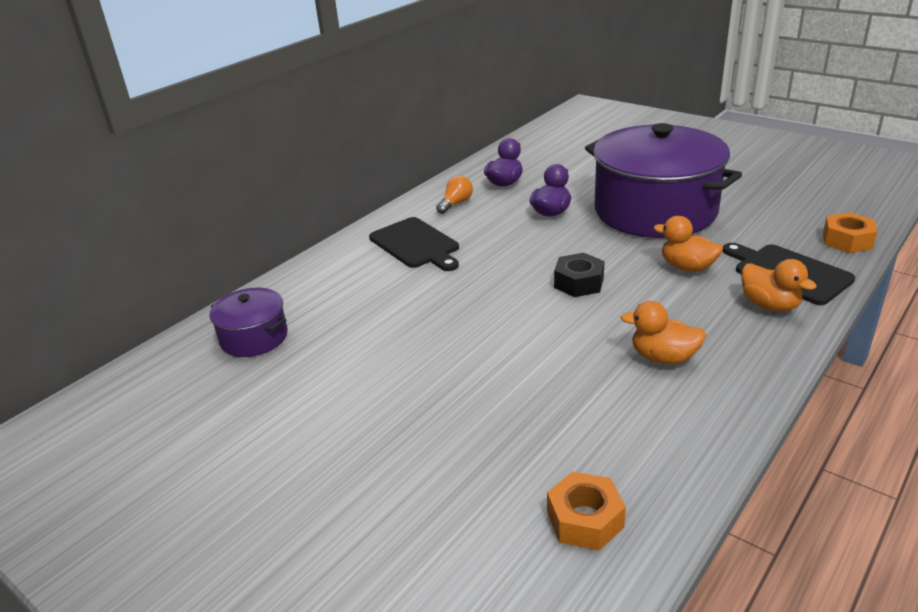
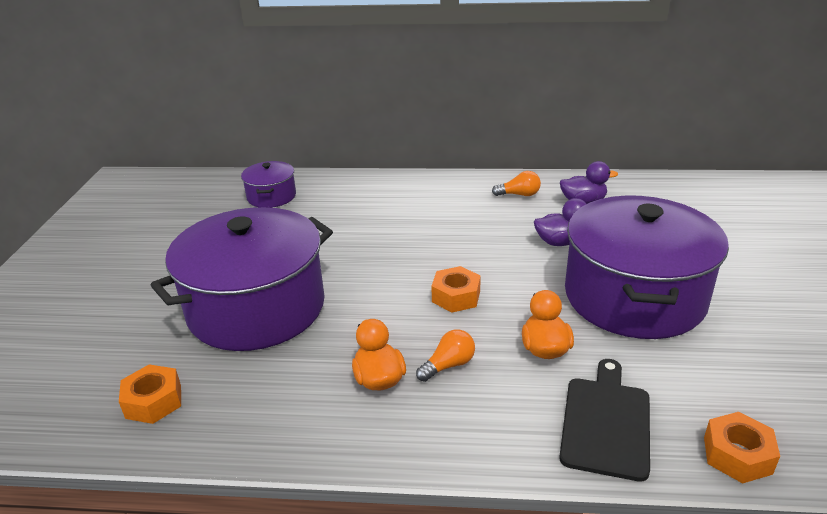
camera: 55 degrees right, 0 degrees up
(416, 244) = (438, 203): black cutting board -> none
(478, 403) = (256, 308): none -> purple pot
(578, 283) = (456, 296): black nut -> orange nut
(672, 316) = (448, 365): none -> orange light bulb
(769, 305) = (525, 424): orange duck -> none

